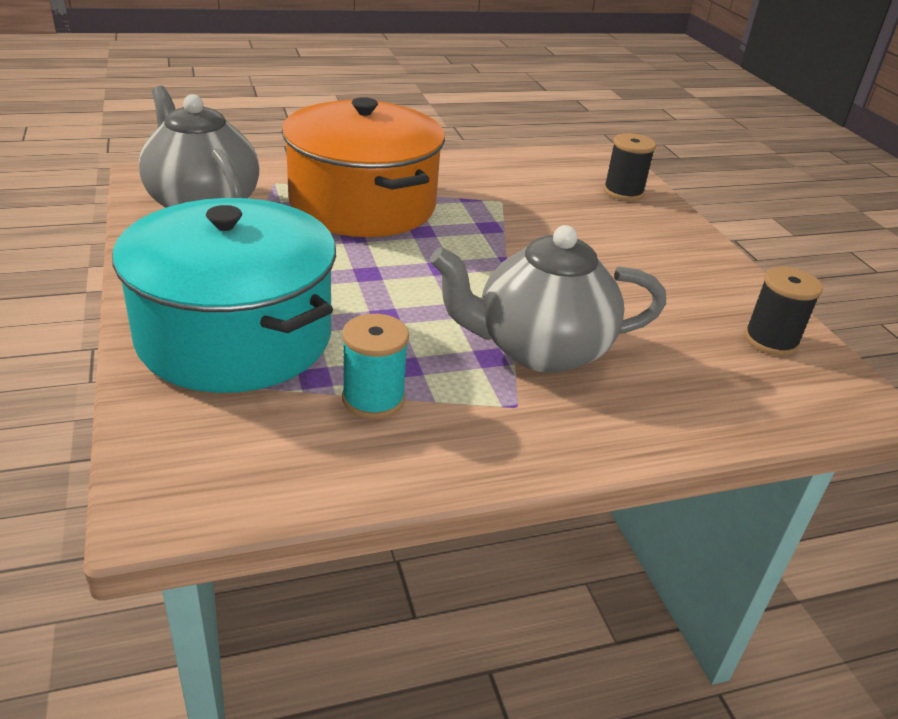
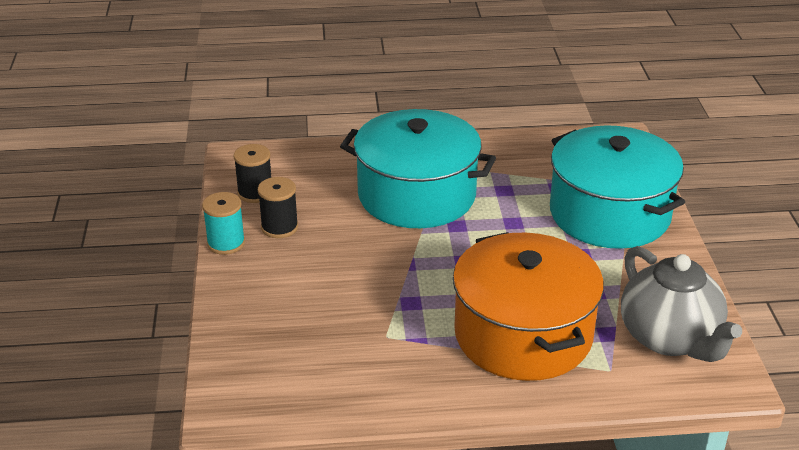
camera: 165 degrees left, 0 degrees up
(373, 399) = (524, 174): turquoise spool -> turquoise spool (226, 243)
(540, 349) = (416, 195): grey teapot -> turquoise pot
(623, 192) = (249, 347): black spool -> black spool (279, 227)

